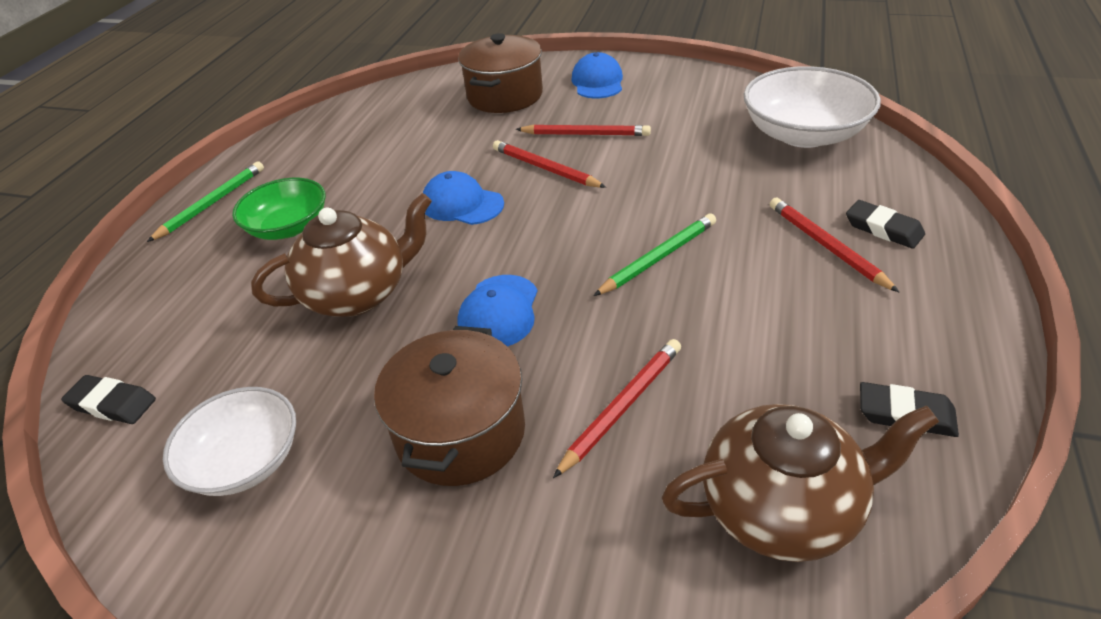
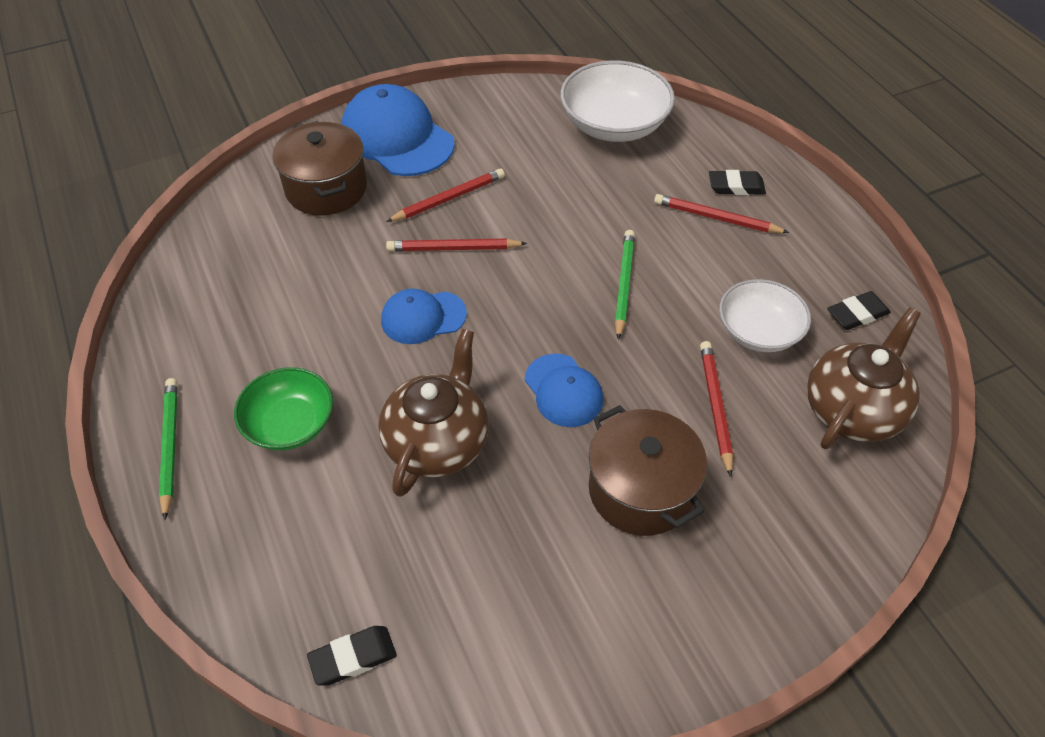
camera: 45 degrees left, 10 degrees up
(245, 461) = (522, 612): white bowl -> white bowl (758, 331)
(597, 82) = (397, 137): blue cap -> blue cap, size x1.74

